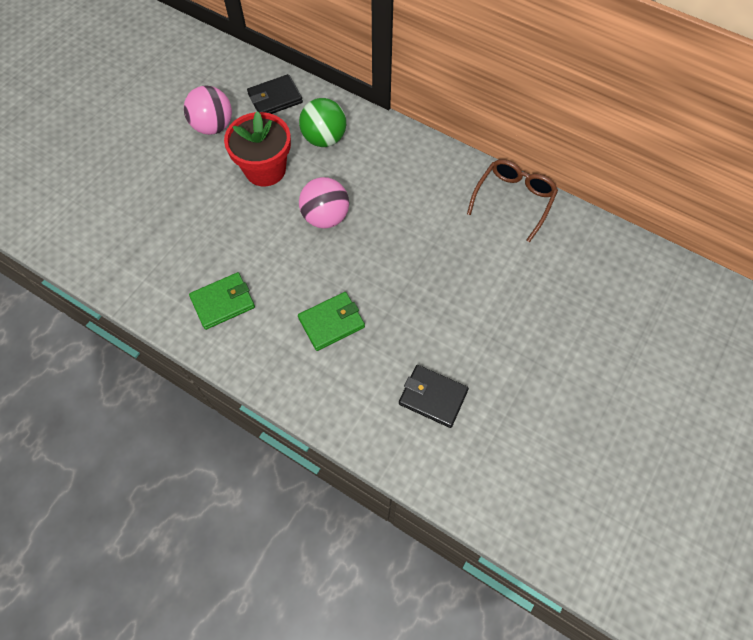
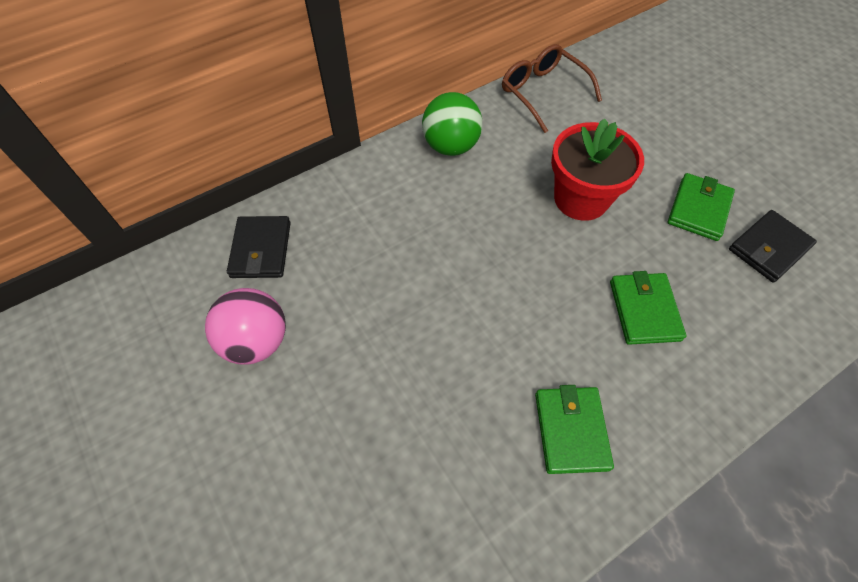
camera: 65 degrees left, 5 degrees down
(265, 169) = (373, 302): red flower pot -> red flower pot (581, 199)
(324, 138) = (363, 220): green ball -> green ball (451, 146)
(325, 217) = (485, 261): pink ball -> none
(447, 339) = (699, 209): none -> green wallet

